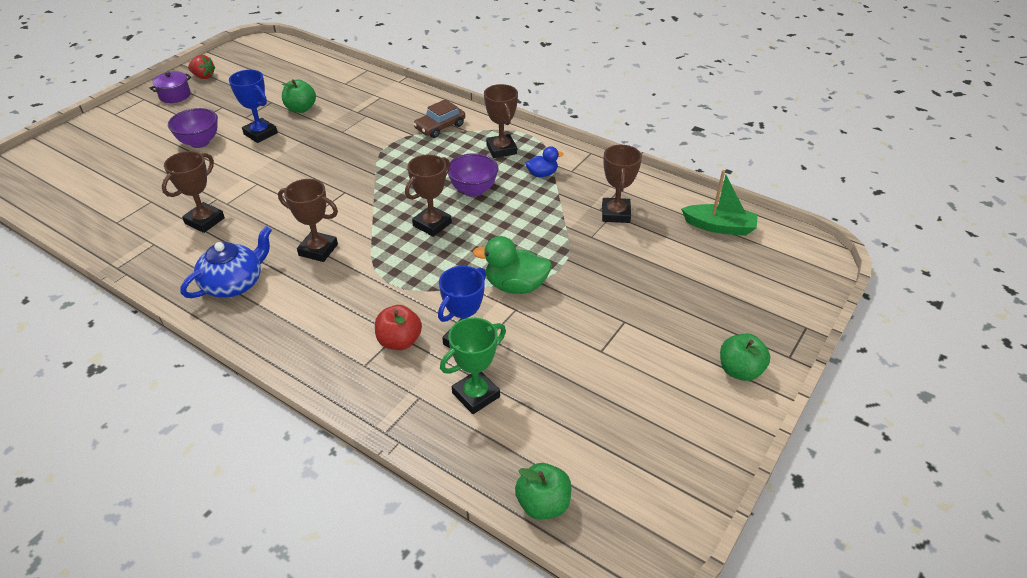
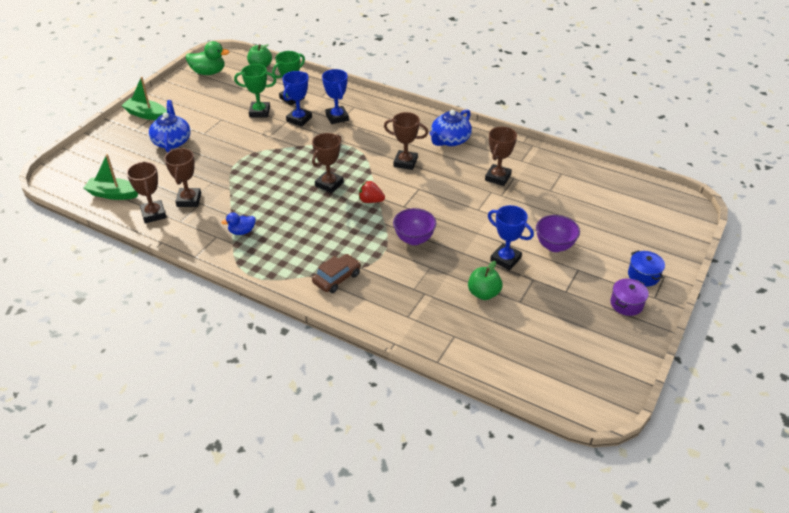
camera: 175 degrees right, 0 degrees up
(135, 114) = (643, 275): none -> blue pot
(203, 76) = (619, 336): red strawberry -> red strawberry (371, 201)
(399, 341) = (337, 117): red apple -> blue trophy
(473, 190) = (300, 213): purple bowl -> purple bowl (414, 239)
(501, 149) = (277, 255): brown trophy -> brown trophy (153, 214)
(515, 286) = (268, 148): green duck -> green duck (208, 72)
(535, 363) = (259, 112): none -> green trophy
(671, 308) = (172, 141): none -> blue teapot
(739, 370) = (146, 114): green apple -> green boat

